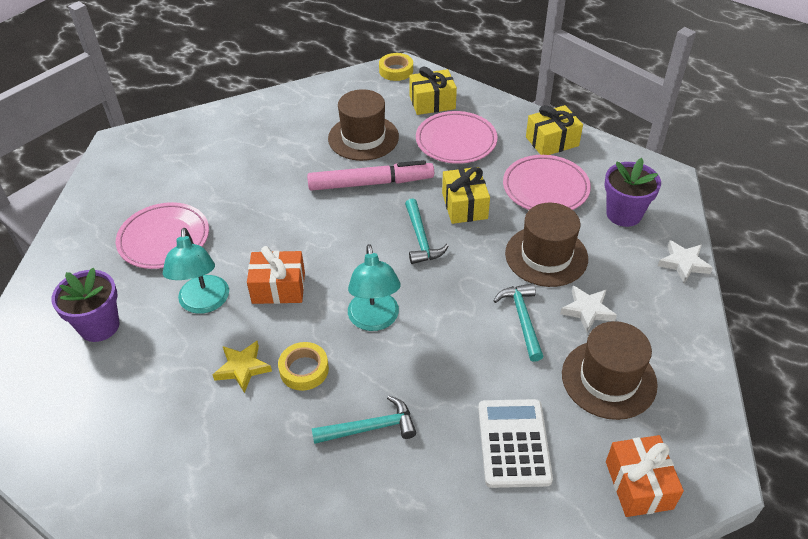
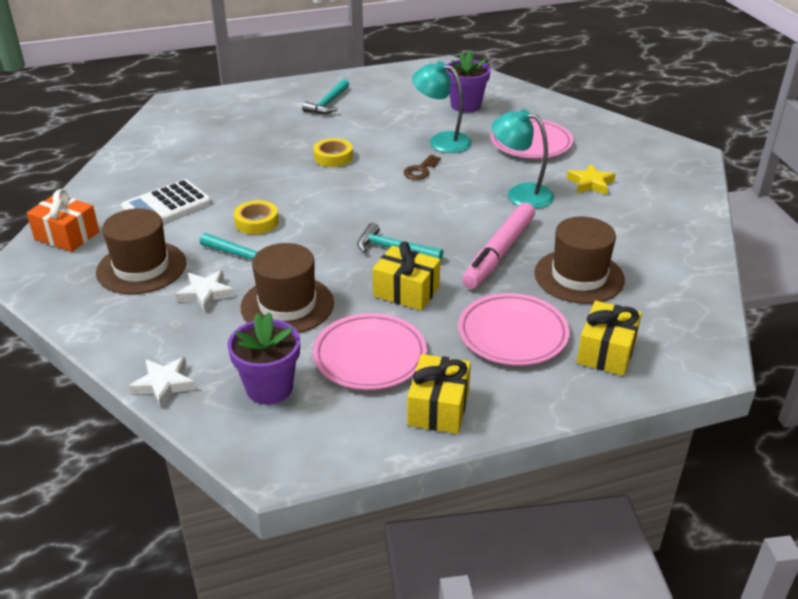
camera: 125 degrees right, 10 degrees down
(242, 368) = (364, 138): yellow star -> yellow star (590, 183)
(278, 288) = (420, 170): orange gift -> brown key
(370, 428) = (257, 163): turquoise hammer -> turquoise hammer (328, 103)
(374, 320) = (337, 195): turquoise lamp -> turquoise lamp (520, 194)
(396, 70) = (705, 355): yellow tape -> yellow tape (256, 222)
(513, 443) = (166, 205): white calculator -> white calculator turned 105 degrees clockwise

